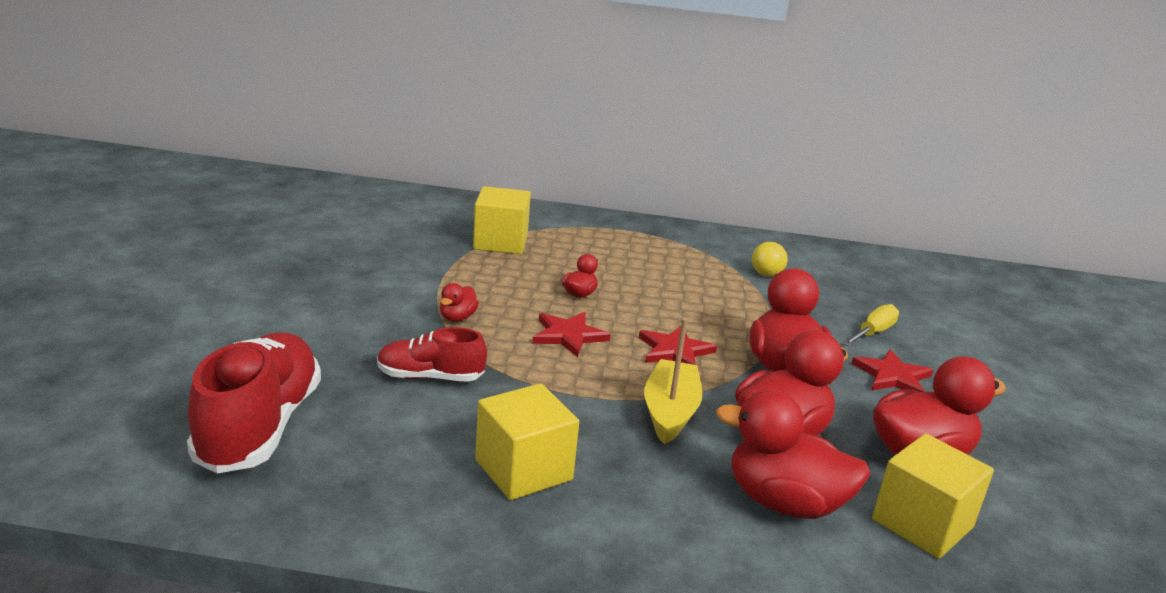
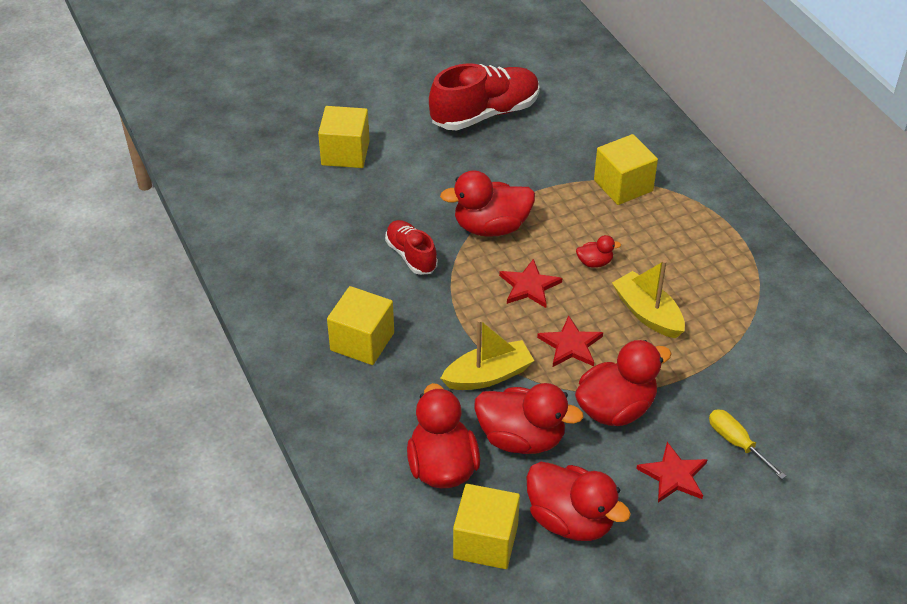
camera: 60 degrees right, 20 degrees up
(198, 343) = (345, 153): none -> yellow cube
(260, 426) = (299, 225): red shoe -> red shoe (485, 114)
(457, 318) = (491, 227): red duck -> red duck, size x2.16
(675, 301) = (647, 313): none -> yellow boat
(766, 274) = (765, 345): yellow ball -> none
(873, 333) = (737, 443): yellow screwdriver -> yellow screwdriver turned 135 degrees counterclockwise

